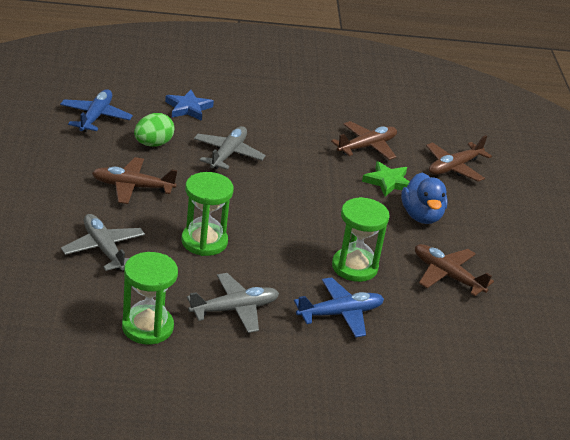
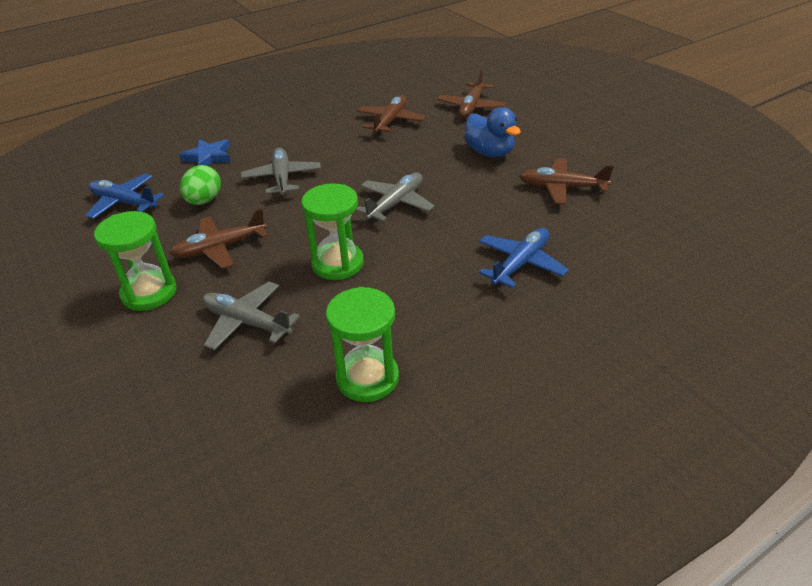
camera: 25 degrees left, 5 degrees up
(95, 117) = (124, 203): blue plane -> blue plane turned 45 degrees counterclockwise
(235, 309) = (430, 311): grey plane -> grey plane (396, 203)
(354, 267) = (487, 218): green hourglass -> green hourglass (149, 293)
(388, 182) = (436, 139): green star -> none

